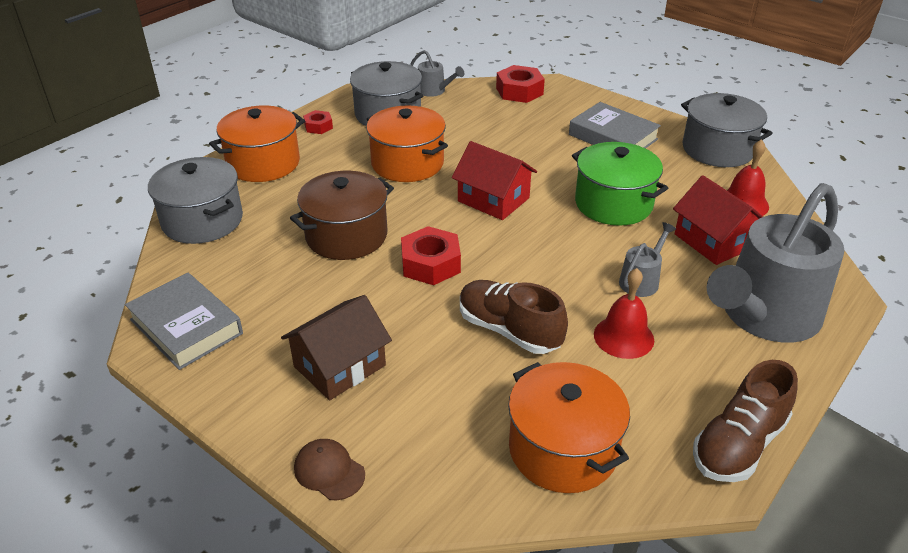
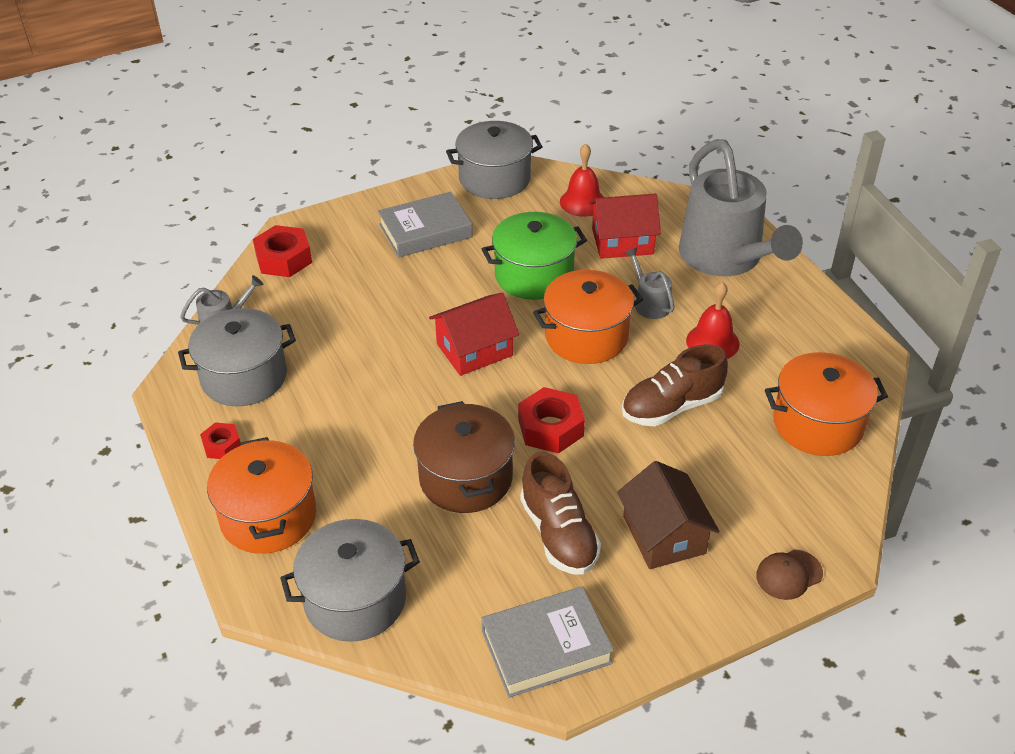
camera: 65 degrees left, 5 degrees up
(407, 163) = (363, 392): orange pot -> orange pot (586, 336)
(738, 444) = (847, 331): brown shoe -> brown shoe (559, 534)

